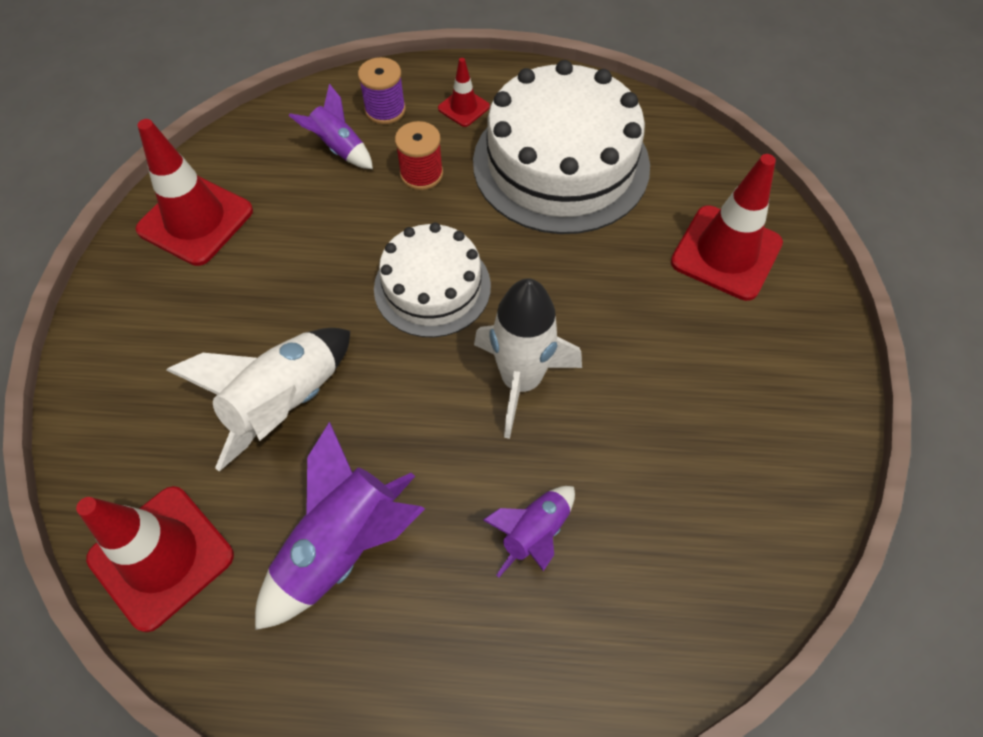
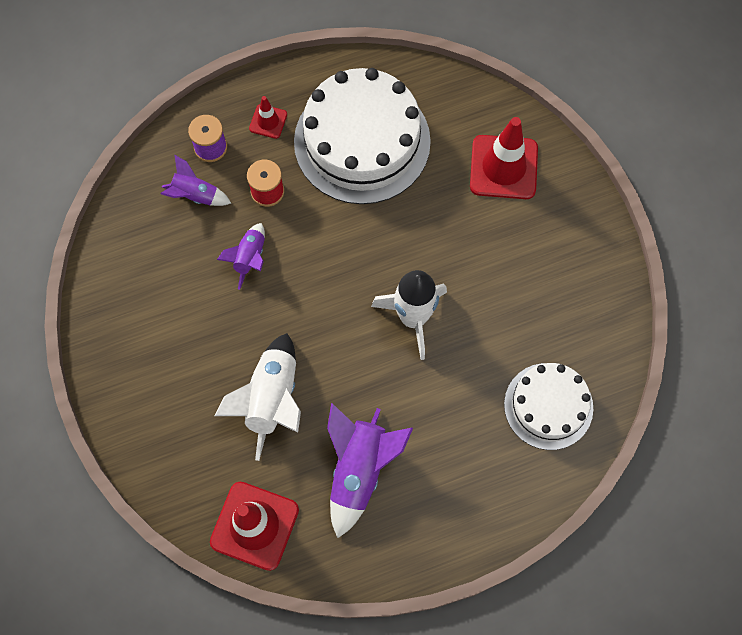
camera: 25 degrees left, 10 degrees up
(195, 220) = (127, 297): red traffic cone -> none
(432, 287) = (322, 277): white cake -> white cake (548, 406)
(534, 533) = (467, 410): purple rocket -> purple rocket (250, 258)

